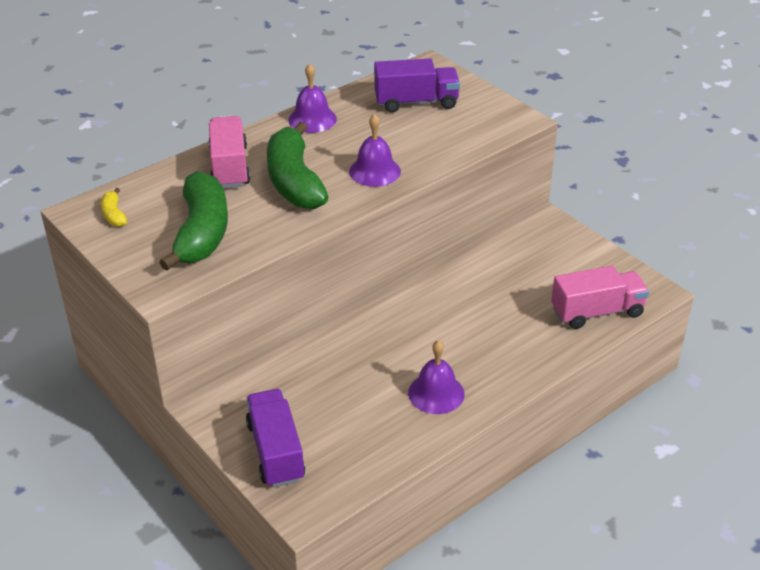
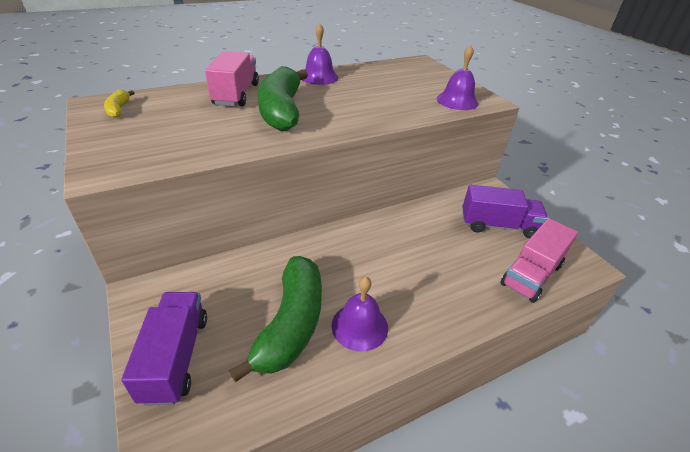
camera: 10 degrees right, 0 degrees up
(202, 232) = (178, 133): green banana -> green banana (291, 324)
(374, 171) = (353, 115): purple bell -> purple bell (457, 101)
(416, 102) = (404, 79): purple truck -> purple truck (498, 225)
(597, 312) = (531, 274): pink truck -> pink truck turned 135 degrees clockwise

